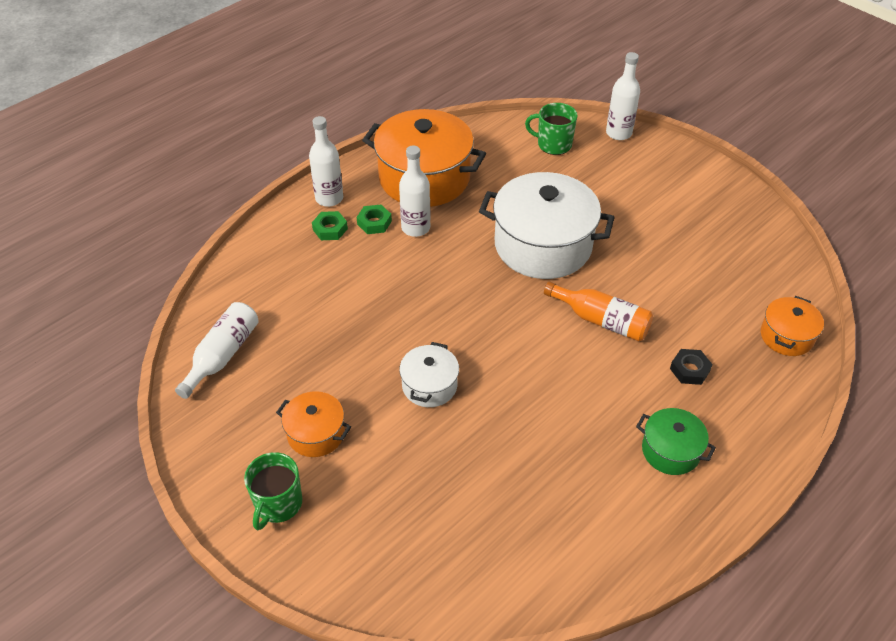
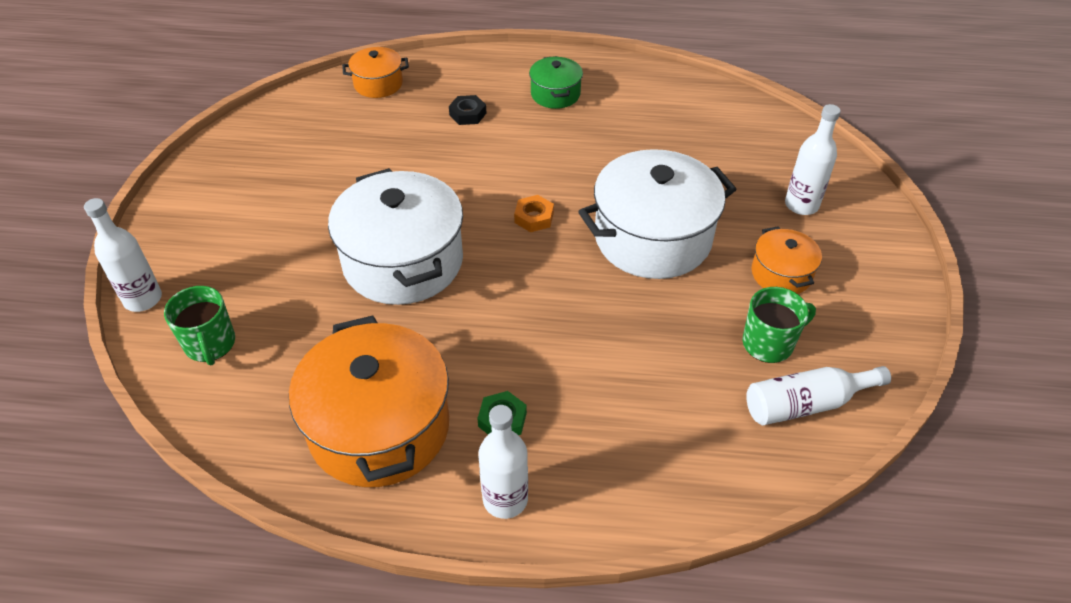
camera: 130 degrees left, 0 degrees up
(278, 504) = (857, 252): green mug -> green mug (769, 343)
(330, 229) = (554, 455): green nut -> none
(415, 228) = (474, 376): white bottle -> white bottle (801, 205)
(429, 386) = (652, 238): white pot -> white pot, size x2.01
(519, 333) = (534, 217): none -> orange nut
(601, 320) = (464, 179): orange bottle -> none

